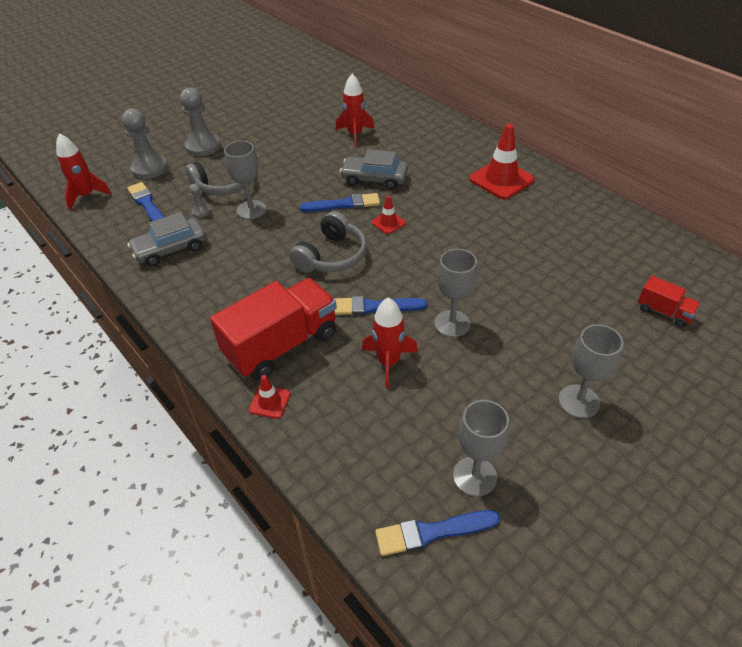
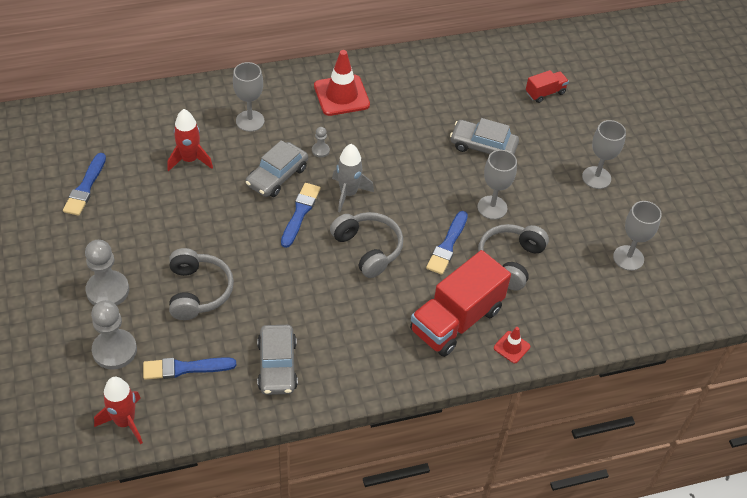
camera: 70 degrees left, 5 degrees up
(201, 212) = (232, 325): grey pawn -> grey pawn (320, 150)
(251, 210) = (258, 284): grey goblet -> grey goblet (250, 121)
(282, 345) = (456, 320): red truck -> red truck turned 120 degrees counterclockwise
(388, 223) = (348, 193): red traffic cone -> grey rocket
(388, 362) = (510, 261): red rocket -> grey headphones
(432, 532) = (658, 297): blue brush -> blue brush (85, 187)
(531, 289) = (483, 146): none -> grey car

